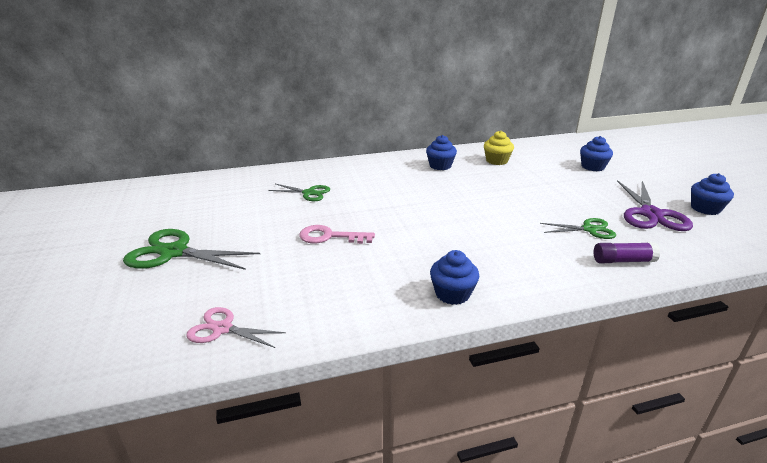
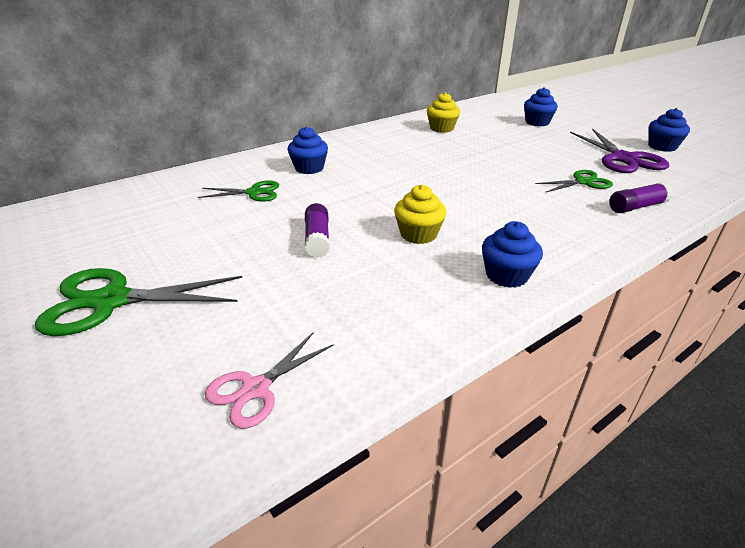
camera: 20 degrees left, 5 degrees up
(222, 328) = (256, 389): pink scissors -> pink scissors turned 45 degrees counterclockwise
(330, 237) = (317, 239): pink key -> purple glue stick
(407, 248) = (418, 234): none -> yellow cupcake
(440, 166) = (387, 141): blue cupcake -> blue cupcake (309, 168)

